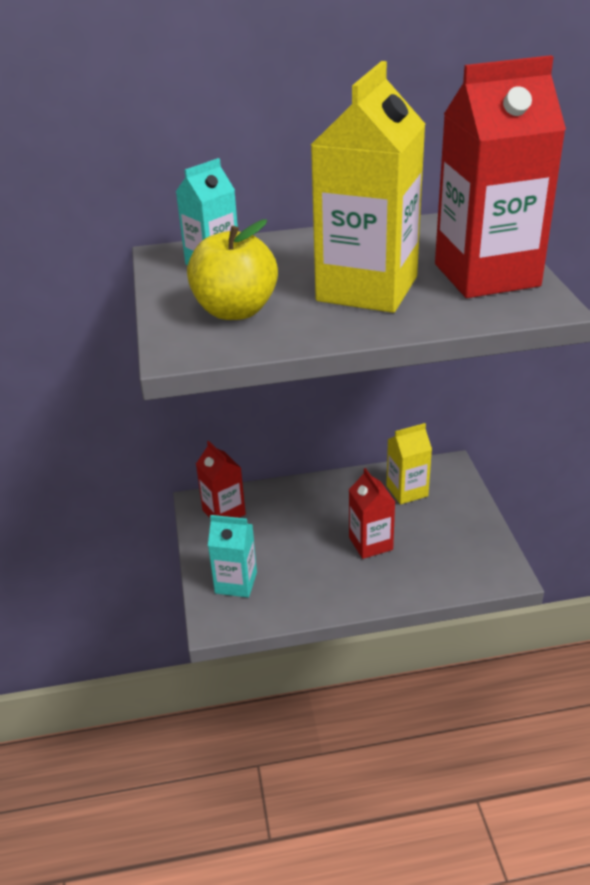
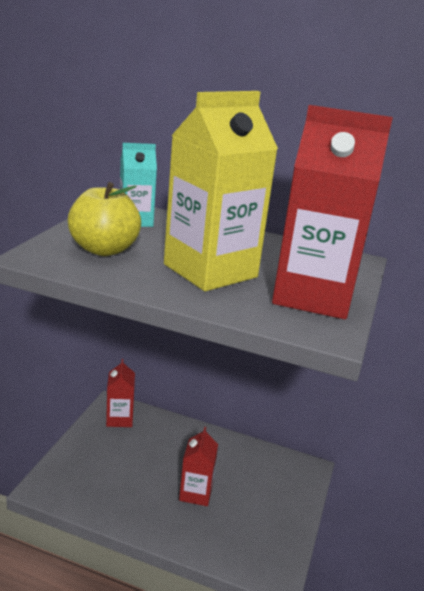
camera: 25 degrees right, 10 degrees down
(236, 582) = (79, 469): turquoise carton -> none
(407, 491) = (259, 469): yellow carton -> none

